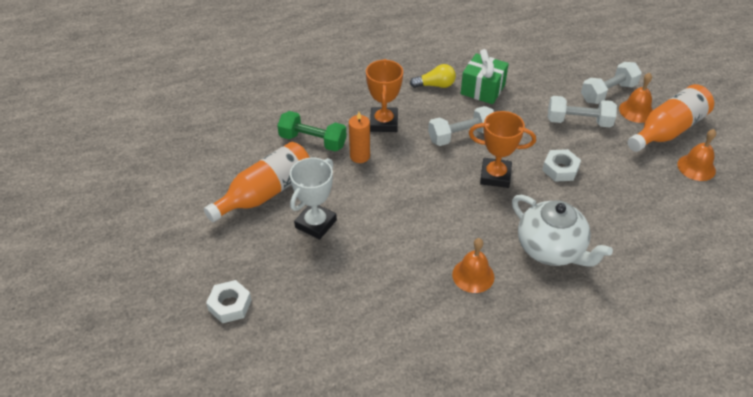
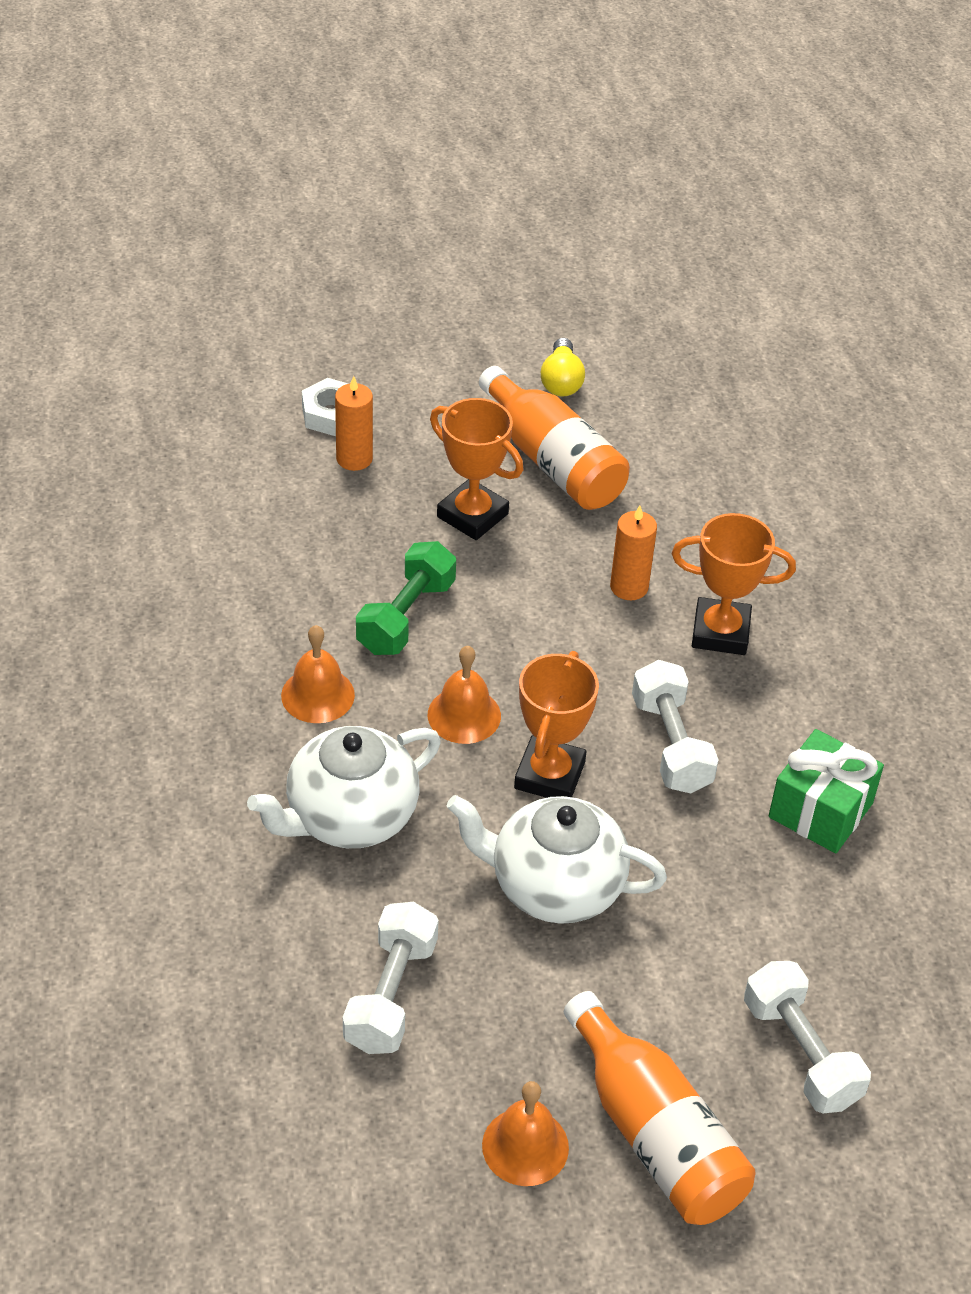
camera: 95 degrees right, 0 degrees up
(272, 286) = (354, 458): none -> orange candle
(313, 141) = (677, 528): green dumbbell -> green dumbbell (406, 616)
(316, 224) = (472, 515): white trophy -> orange trophy
(435, 85) = (837, 731): yellow light bulb -> yellow light bulb (561, 381)
(560, 169) = (554, 886): white nut -> white teapot
(578, 121) = (700, 961): white dumbbell -> white dumbbell (391, 994)
(636, 111) = (729, 1091): orange bell -> orange bell (464, 715)

